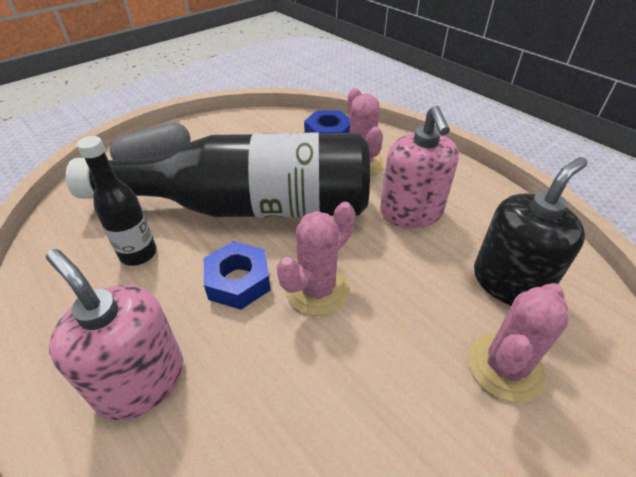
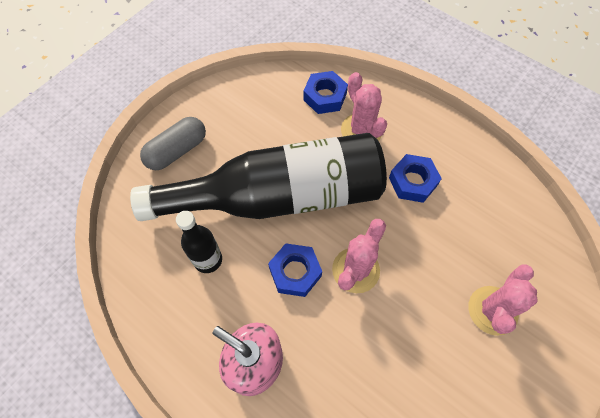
camera: 10 degrees left, 20 degrees up
(411, 212) = (412, 182): pink soap dispenser -> blue nut
(508, 282) = (492, 240): black soap dispenser -> none

